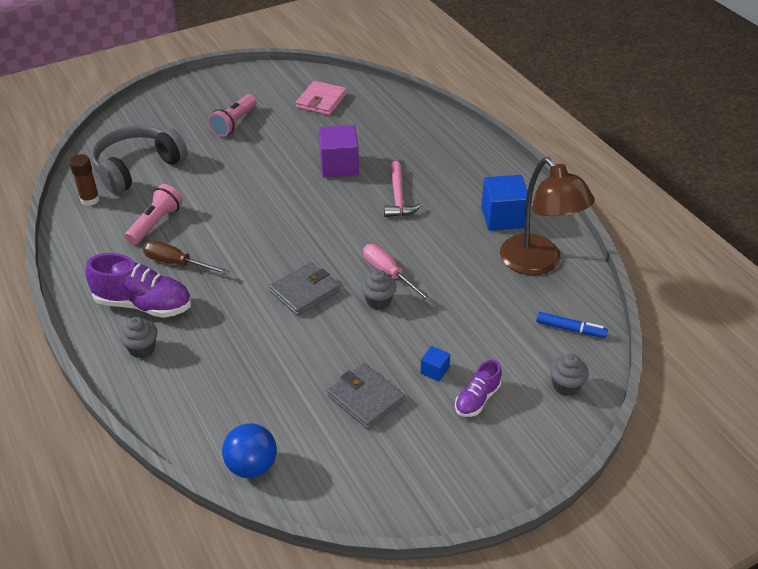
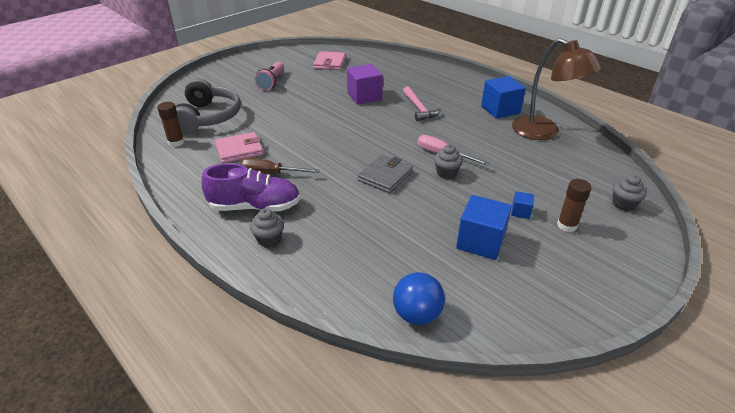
camera: 15 degrees left, 5 degrees down
(137, 168) = (207, 117): grey headphones -> grey headphones turned 150 degrees clockwise
(156, 223) = (239, 150): pink flashlight -> pink wallet
(365, 398) = (480, 242): grey wallet -> blue cube
(477, 399) = (566, 225): purple shoe -> brown glue stick
(570, 329) = (597, 168): blue marker -> none

